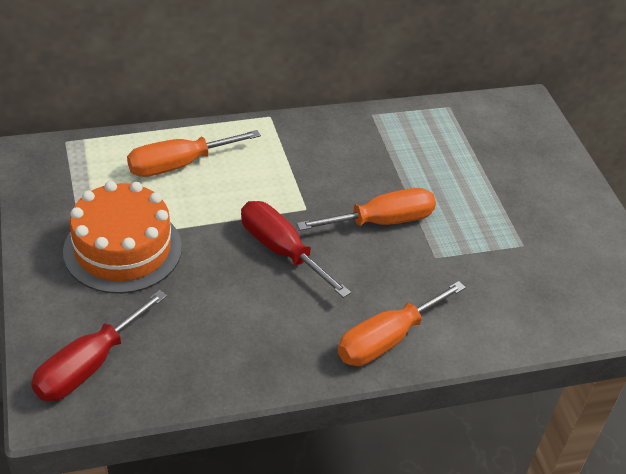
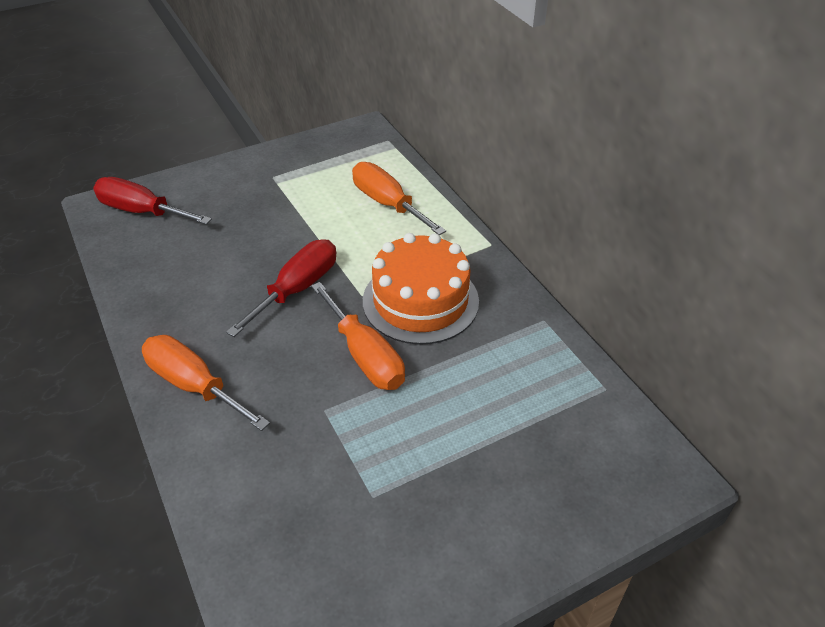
camera: 80 degrees right, 0 degrees up
(123, 249) = (270, 198): orange cake -> orange cake (420, 301)

